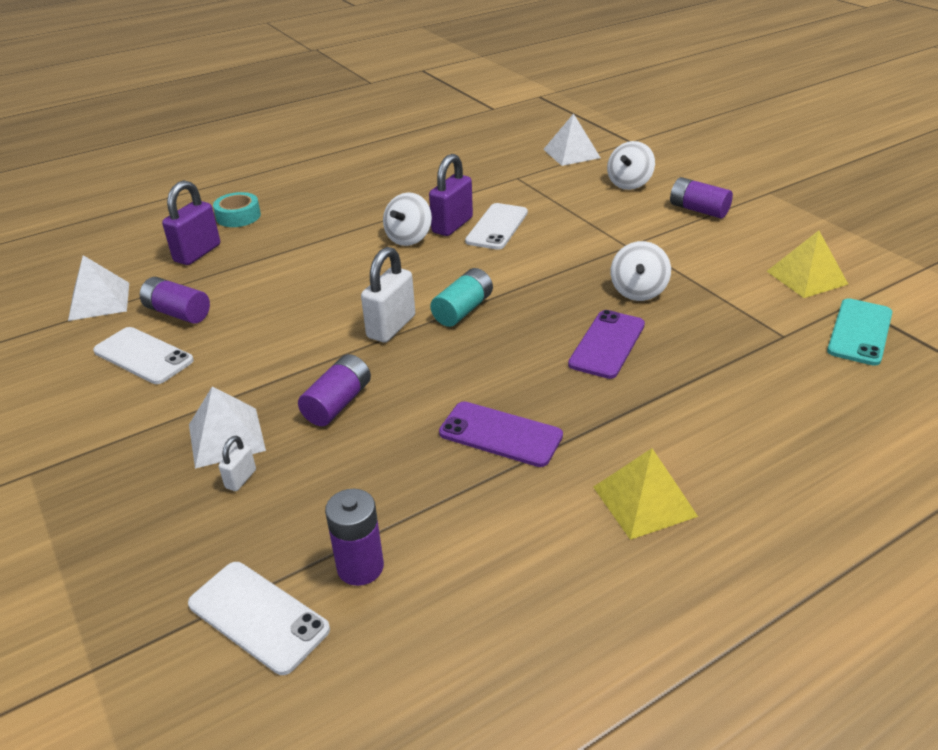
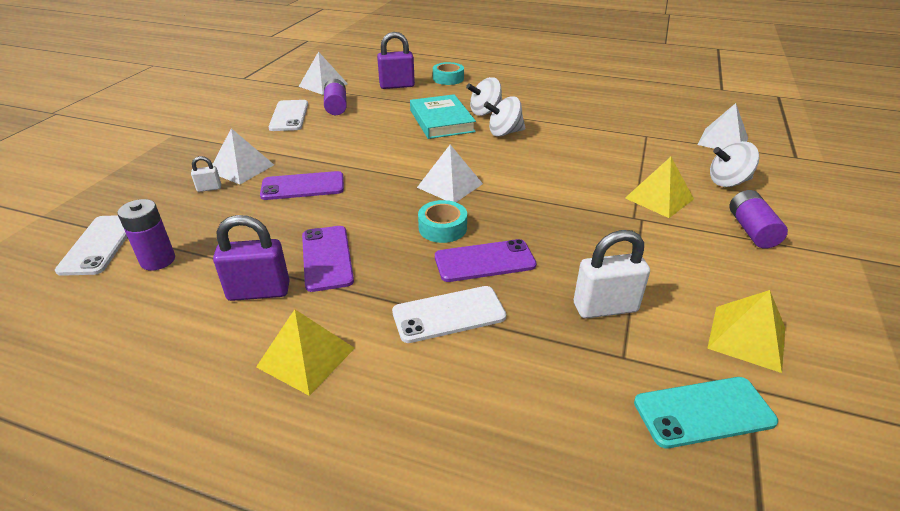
camera: 50 degrees right, 0 degrees up
(328, 261) = (441, 121): none -> turquoise book
(338, 403) = (303, 186): purple battery -> purple phone
(391, 327) = (399, 169): white padlock -> white padlock (605, 307)
(452, 225) = (543, 140): purple padlock -> purple padlock (259, 292)
(463, 310) = (450, 185): turquoise battery -> white pyramid
(497, 227) = (568, 155): white phone -> white phone (449, 314)
(530, 345) = (442, 228): none -> turquoise tape
(615, 222) = (659, 198): none -> yellow pyramid
(638, 291) = (576, 248): white spinning top -> white spinning top (485, 112)

